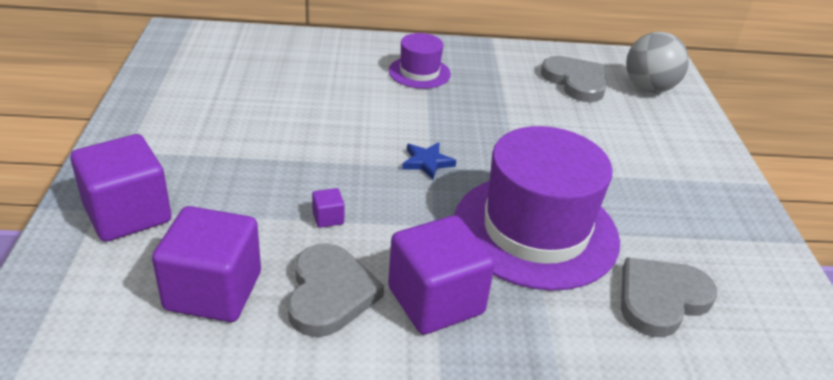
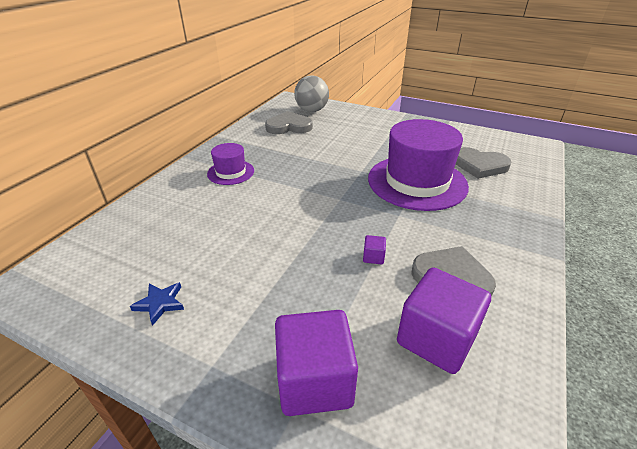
camera: 60 degrees left, 0 degrees up
(427, 162) = (335, 199): blue star -> blue star (160, 303)
(435, 300) = (467, 234): purple cube -> none
(661, 299) = (479, 165): grey heart -> grey heart turned 60 degrees counterclockwise

